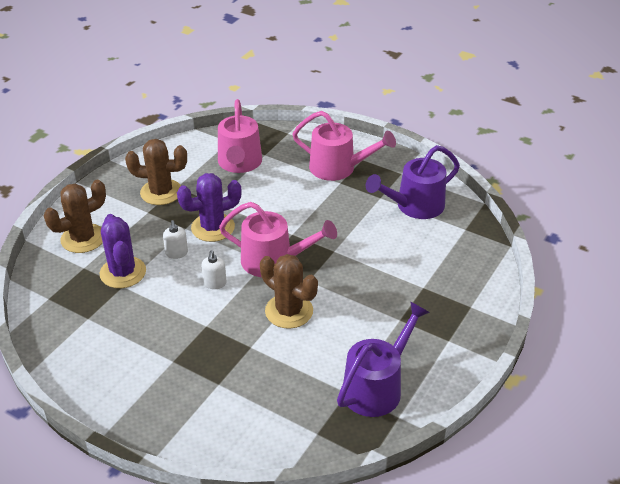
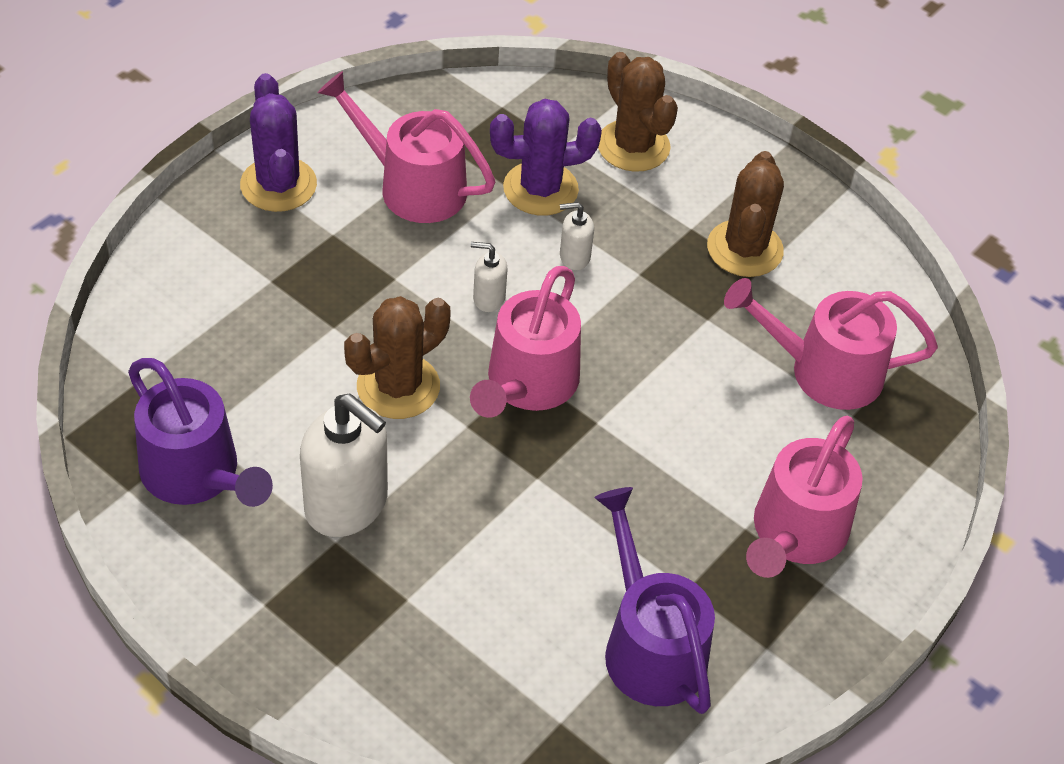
camera: 95 degrees right, 10 degrees up
(126, 329) = (412, 186): none -> pink watering can
(213, 227) = (633, 310): purple cactus -> purple cactus (278, 185)
(375, 319) = (347, 505): none -> white soap dispenser

